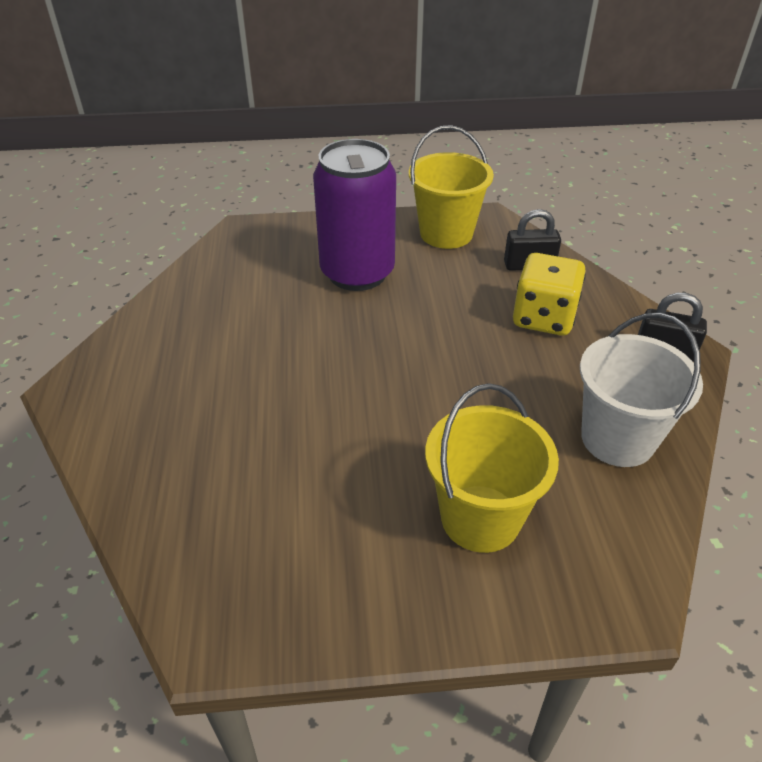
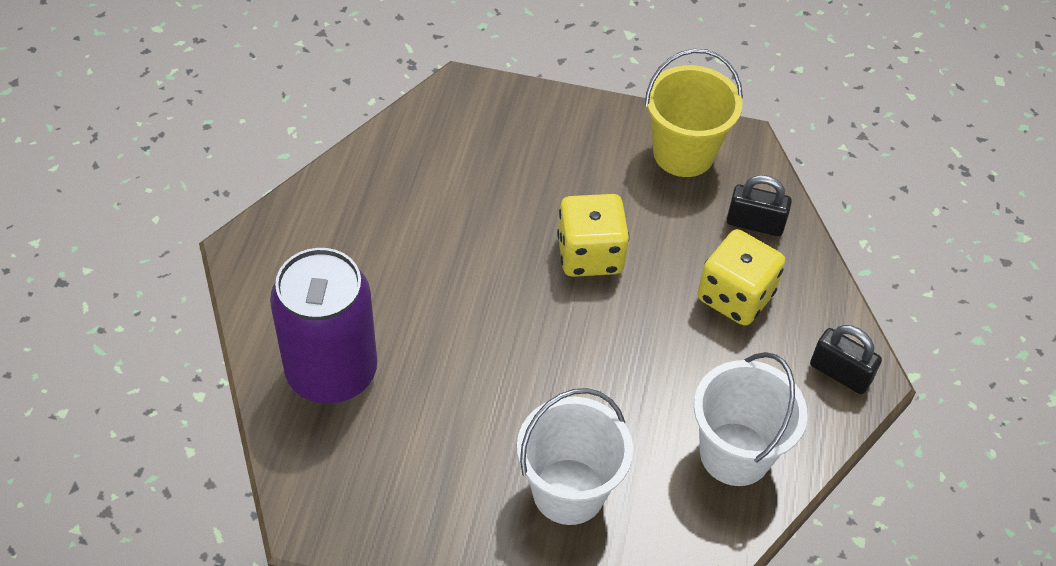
camera: 15 degrees right, 10 degrees up
(357, 273) = (564, 183): purple can -> purple can (332, 372)
(404, 317) = (590, 254): none -> yellow dice
(480, 518) = (568, 491): yellow bucket -> white bucket

